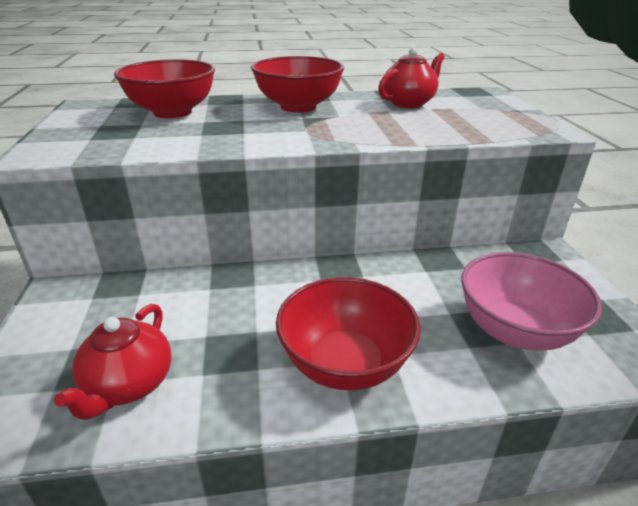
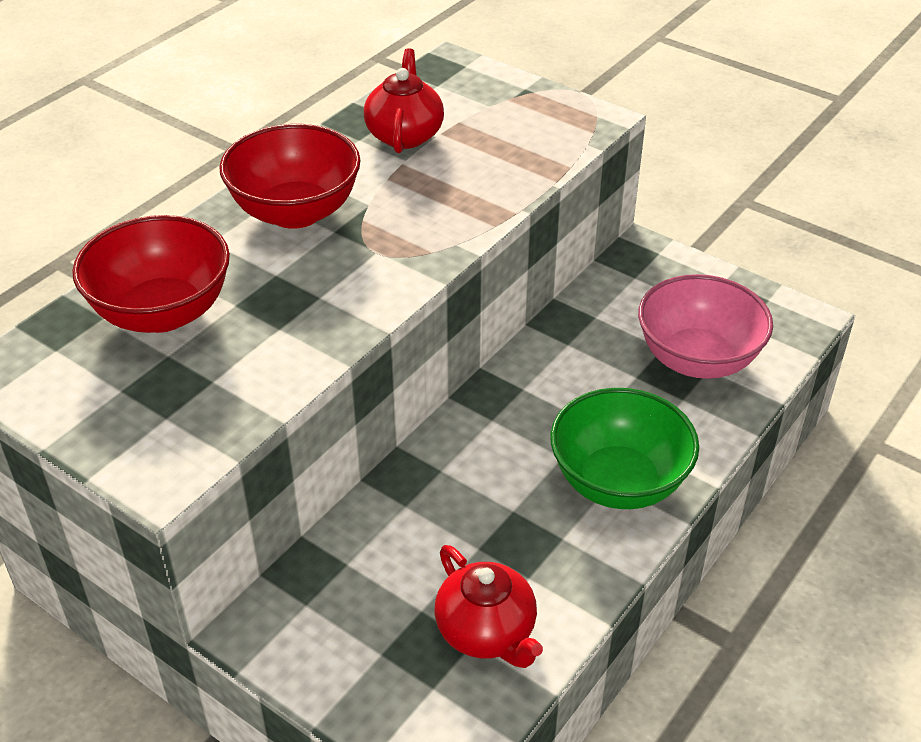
camera: 45 degrees left, 10 degrees up
(345, 364) = (618, 482): red bowl -> green bowl

